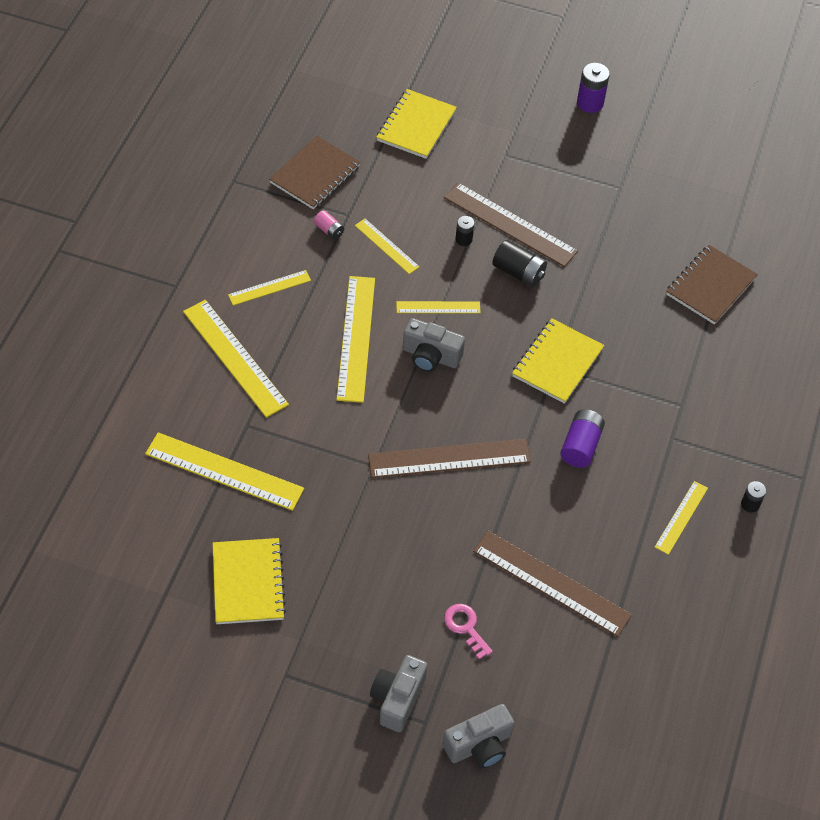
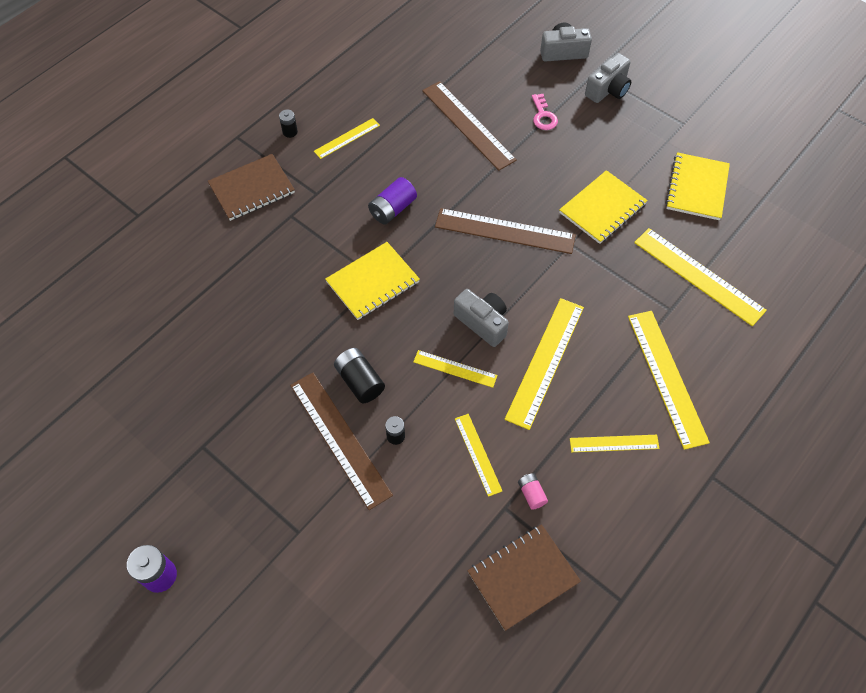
camera: 155 degrees left, 5 degrees up
(416, 126) = (378, 612): yellow notebook -> yellow notebook (602, 208)
(710, 286) = (191, 310): brown notebook -> brown notebook (252, 189)

